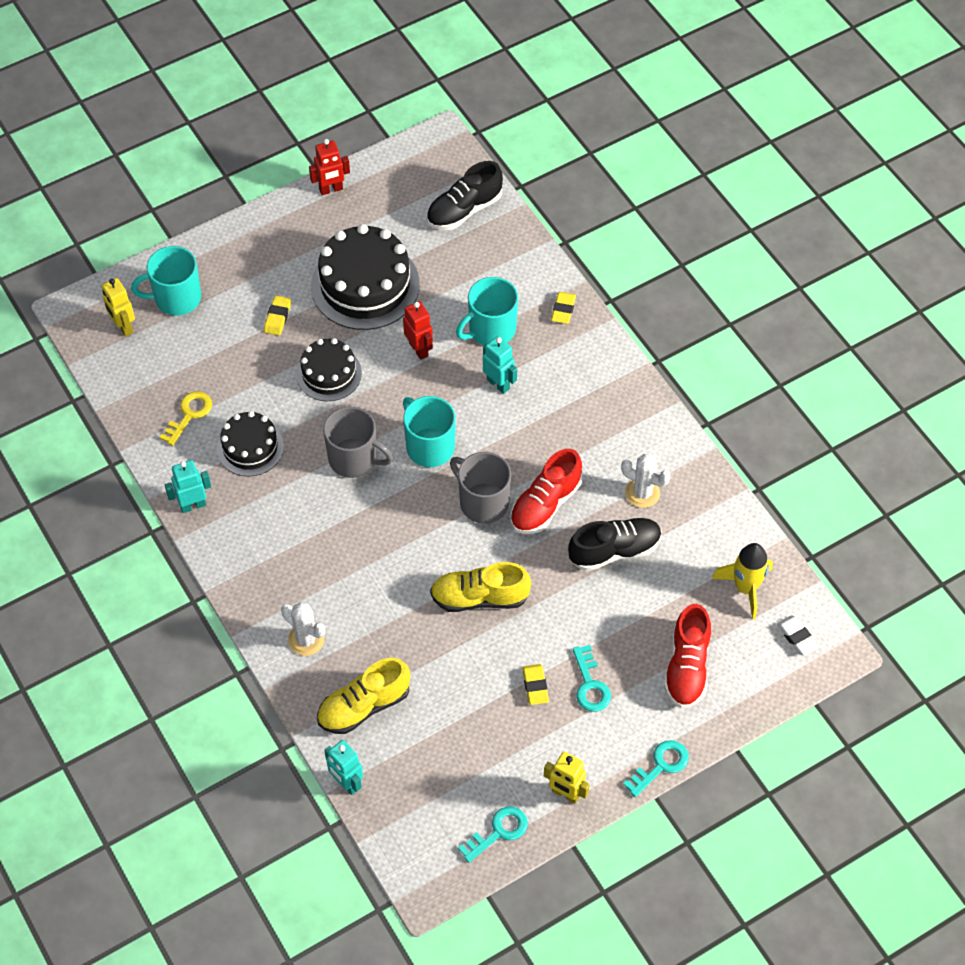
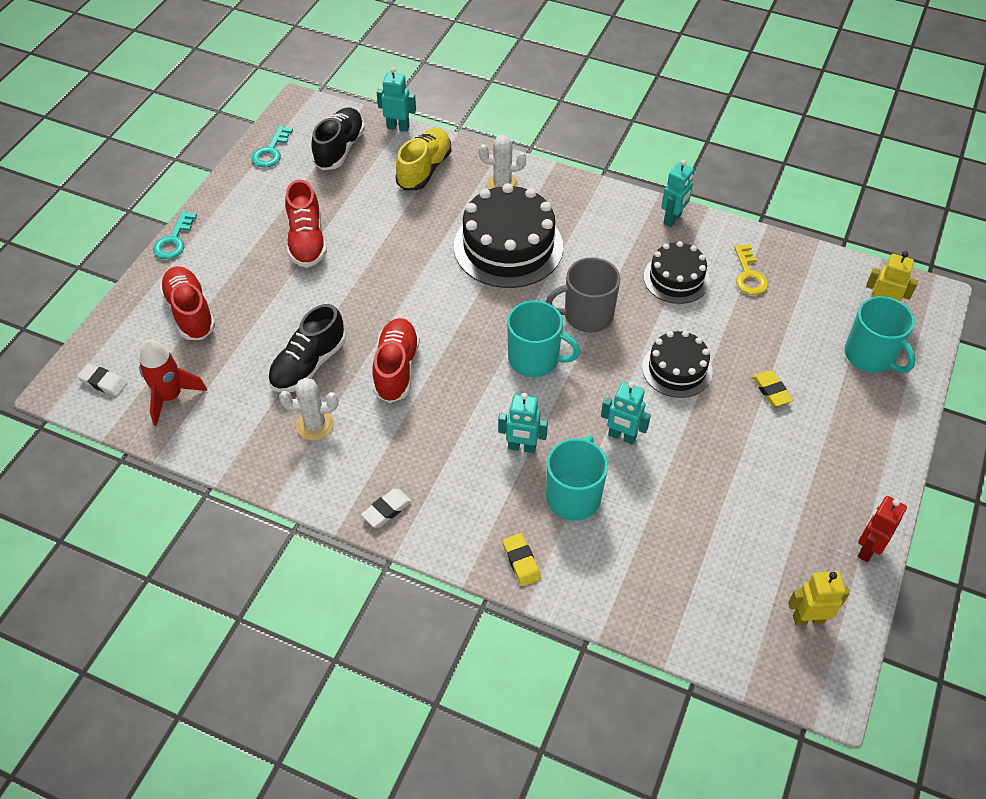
camera: 145 degrees right, 5 degrees down
(176, 298) = (870, 356): turquoise mug -> turquoise mug turned 105 degrees clockwise
(365, 285) = (730, 468): black cake -> black cake (508, 246)
(419, 349) = (622, 436): red robot -> turquoise robot
(464, 210) = (718, 614): black shoe -> black shoe (340, 149)
(480, 597) = (396, 274): yellow shoe -> none
(483, 502) = (451, 341): grey mug -> none
(535, 686) = (307, 240): yellow eraser -> red shoe
(565, 794) = (237, 192): yellow robot -> yellow robot (808, 618)
(590, 684) = (264, 262): turquoise key -> none
(631, 396) = (387, 510): none -> white eraser
(745, 588) = (171, 397): yellow rocket -> red rocket

